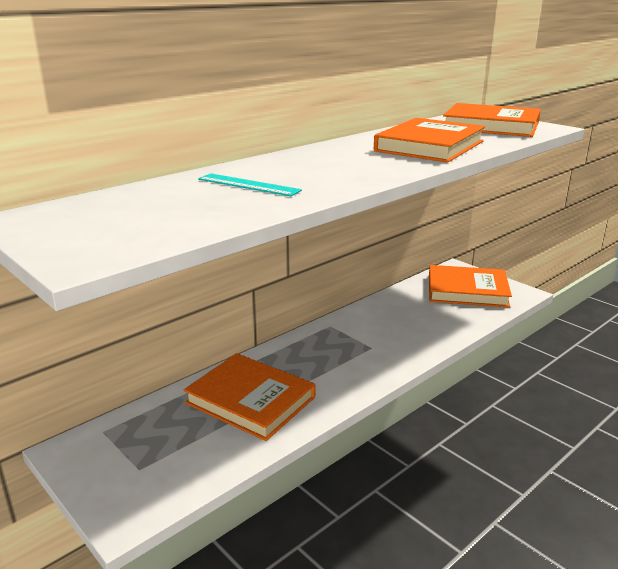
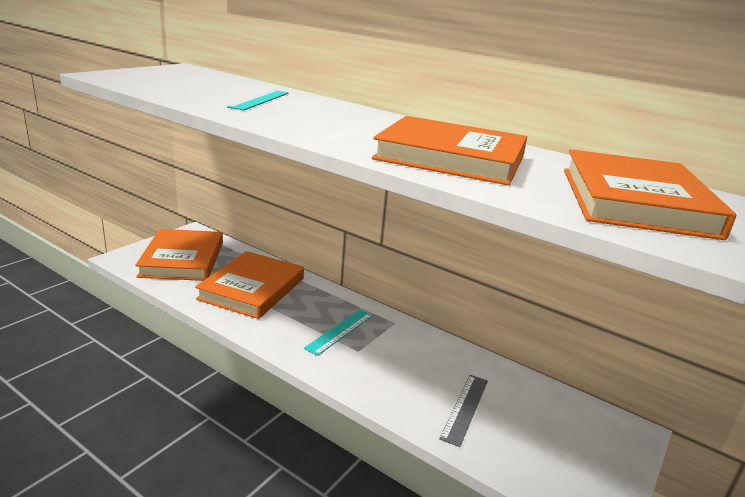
camera: 75 degrees right, 0 degrees up
(342, 353) = (340, 331): none -> turquoise ruler
(441, 314) = (465, 408): none -> grey ruler
(467, 290) = (557, 439): orange book -> orange book (182, 259)

